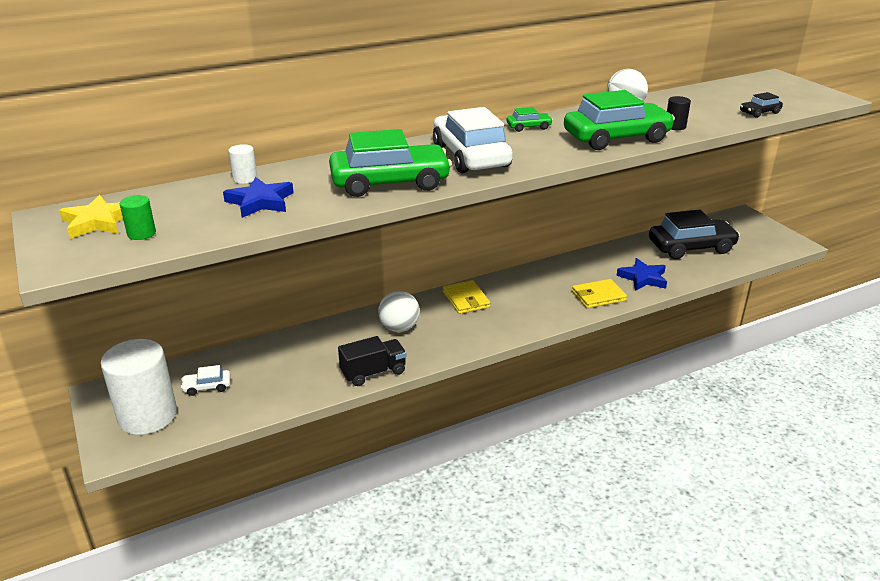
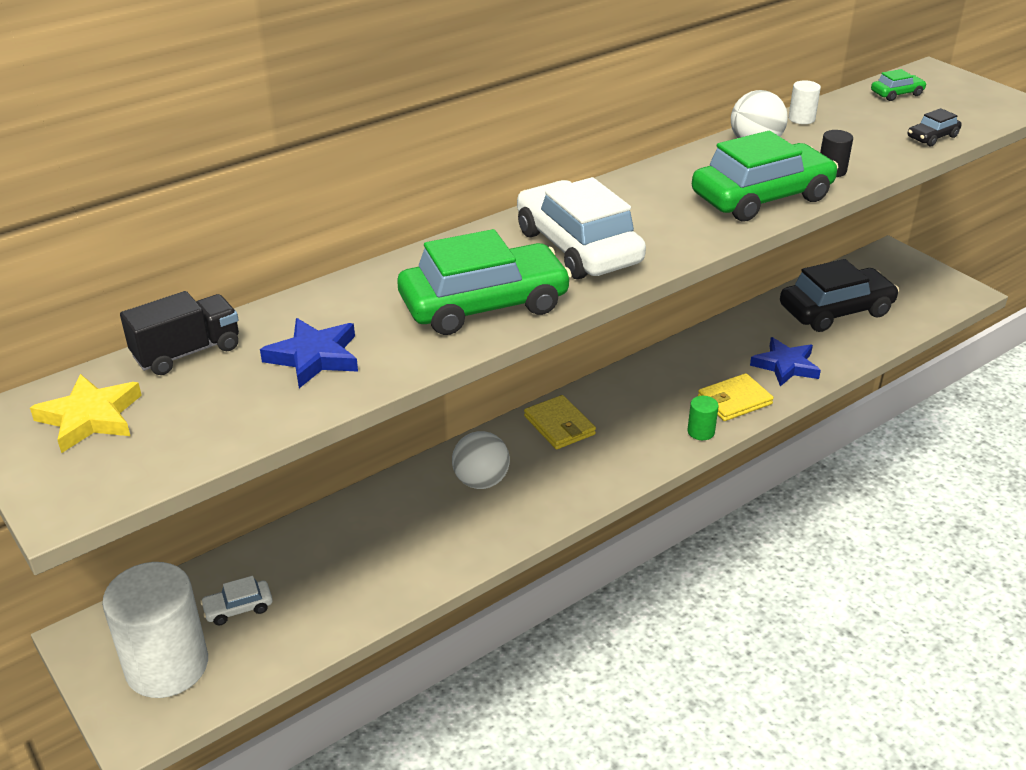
camera: 10 degrees left, 5 degrees up
(141, 233) = (165, 432): green cylinder -> green cylinder (701, 432)
(245, 179) = (274, 317): white cylinder -> white cylinder (801, 119)
(373, 373) = (466, 556): black truck -> black truck (187, 352)
(528, 127) = (638, 187): green car -> green car (896, 94)

